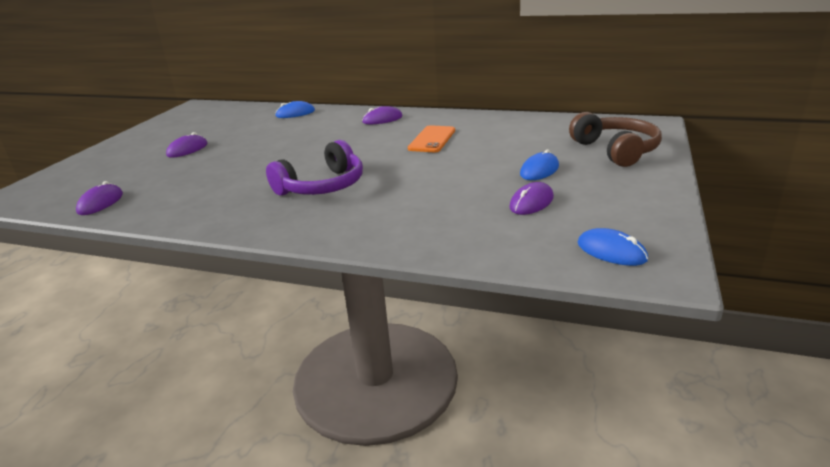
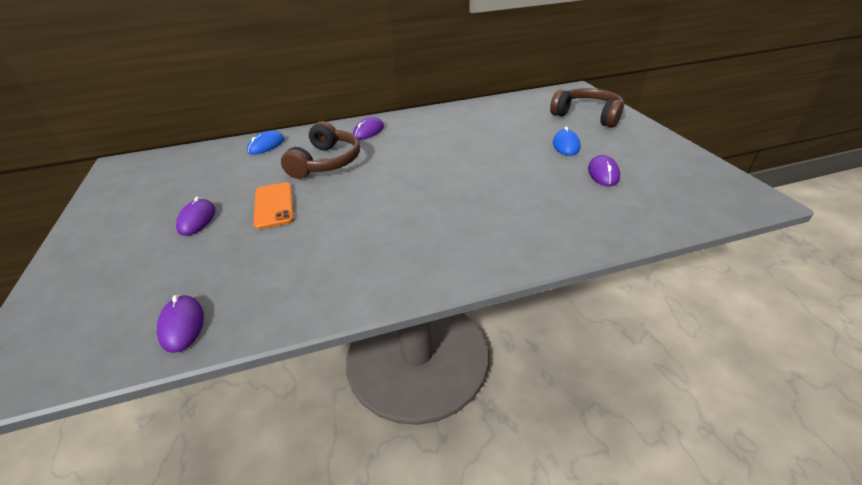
camera: 35 degrees left, 10 degrees up
(316, 134) = (326, 162): none -> brown headphones
(322, 186) = (420, 213): purple headphones -> none
(432, 139) = (444, 140): orange phone -> orange phone (274, 205)
(611, 251) = (708, 194): blue mouse -> none

